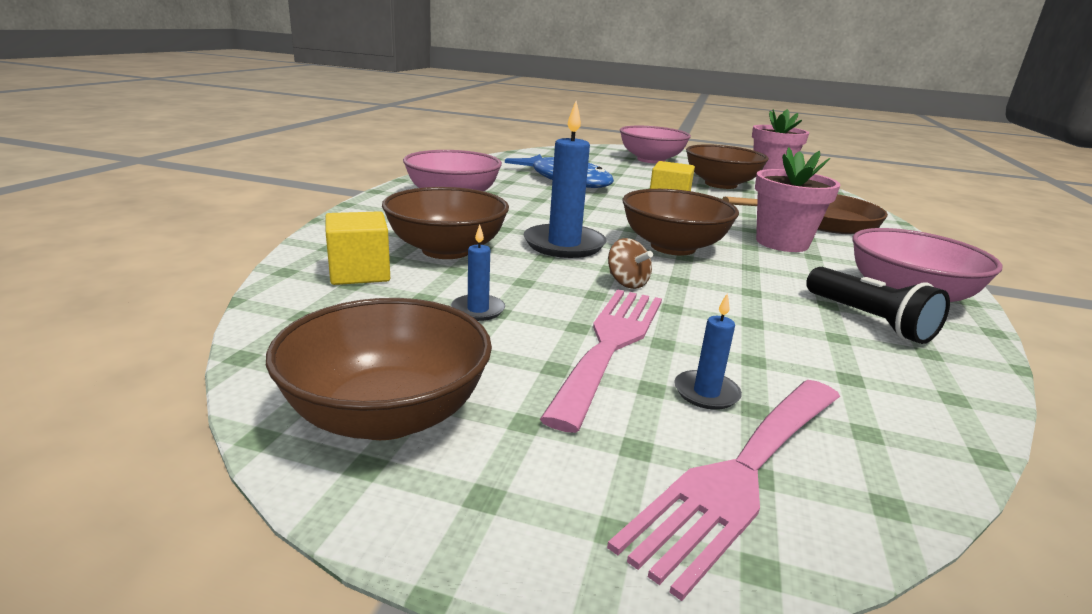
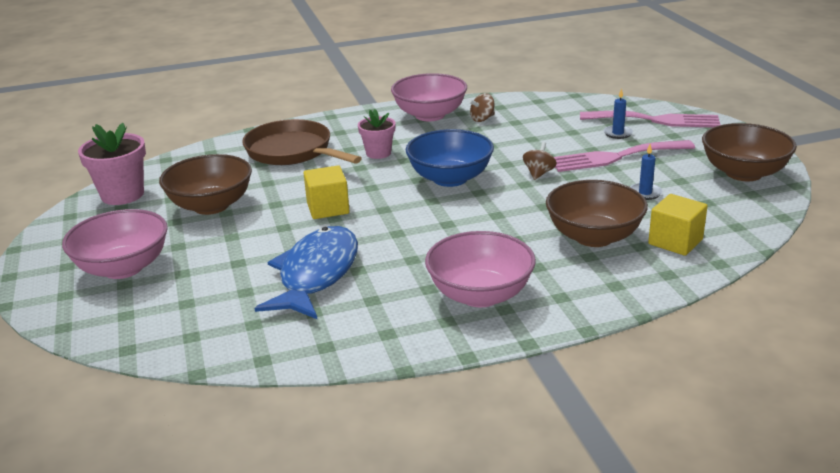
camera: 120 degrees left, 5 degrees up
(564, 245) = (510, 208): blue candle -> none
(673, 247) = (450, 178): brown bowl -> blue bowl
(782, 243) = (378, 153): pink flower pot -> pink flower pot, size x0.64
(869, 320) = (482, 119): black flashlight -> brown spinning top

